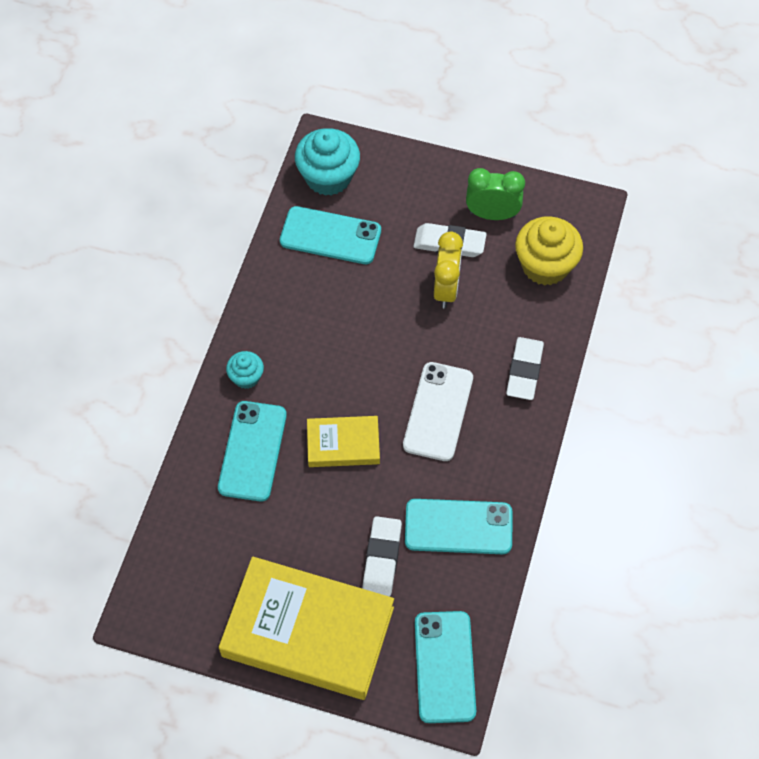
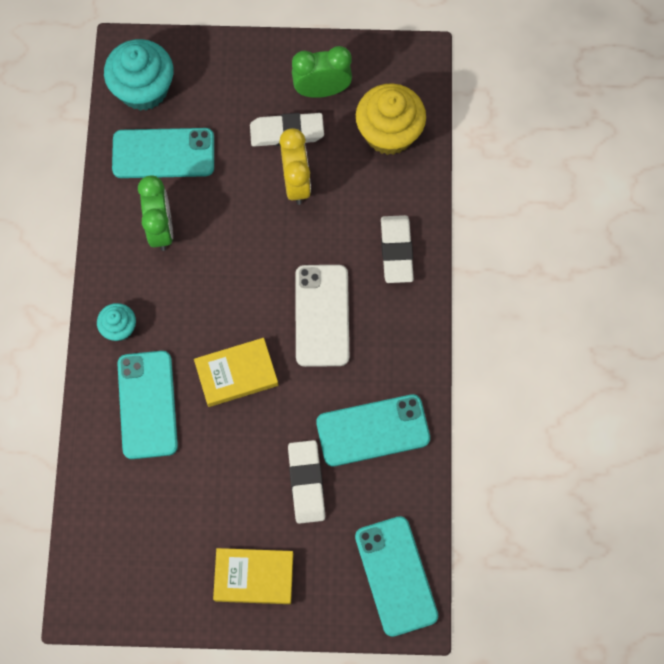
camera: 15 degrees left, 10 degrees up
(308, 632) = (254, 577): yellow book -> yellow book, size x0.50
(309, 300) = (161, 229): none -> green clock

